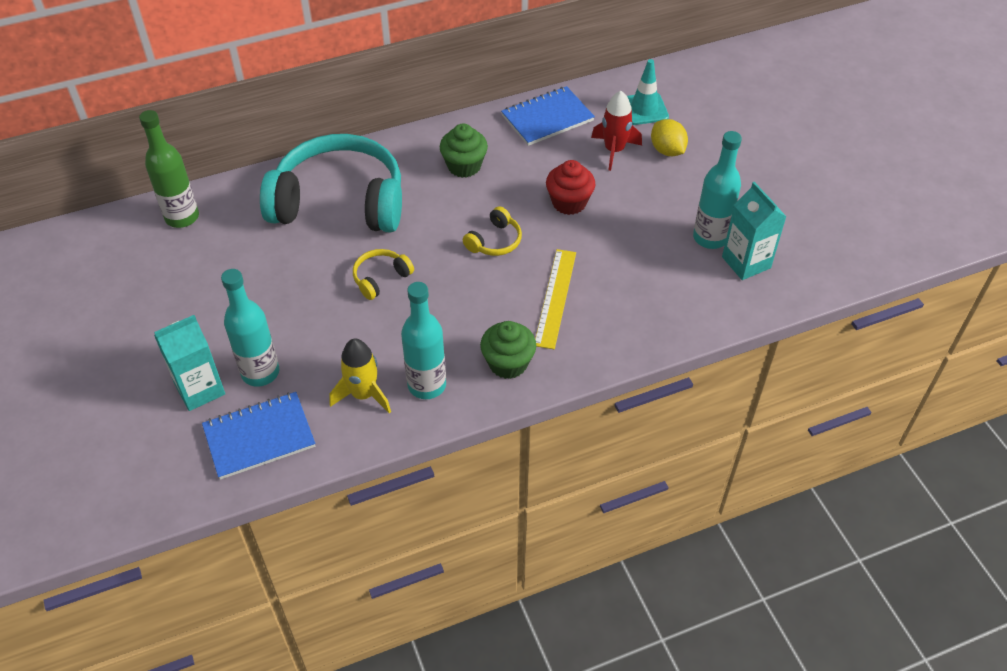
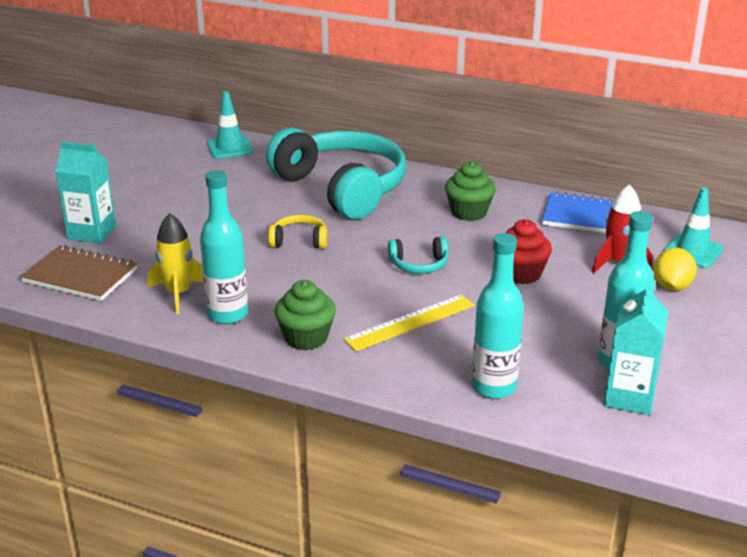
camera: 45 degrees right, 20 degrees down
(182, 217) = (230, 148): green bottle -> turquoise traffic cone
(259, 437) = (80, 276): blue notebook -> brown notebook
(260, 372) = (139, 245): turquoise bottle -> turquoise bottle (494, 387)
(495, 241) = (419, 265): yellow headphones -> turquoise headphones

